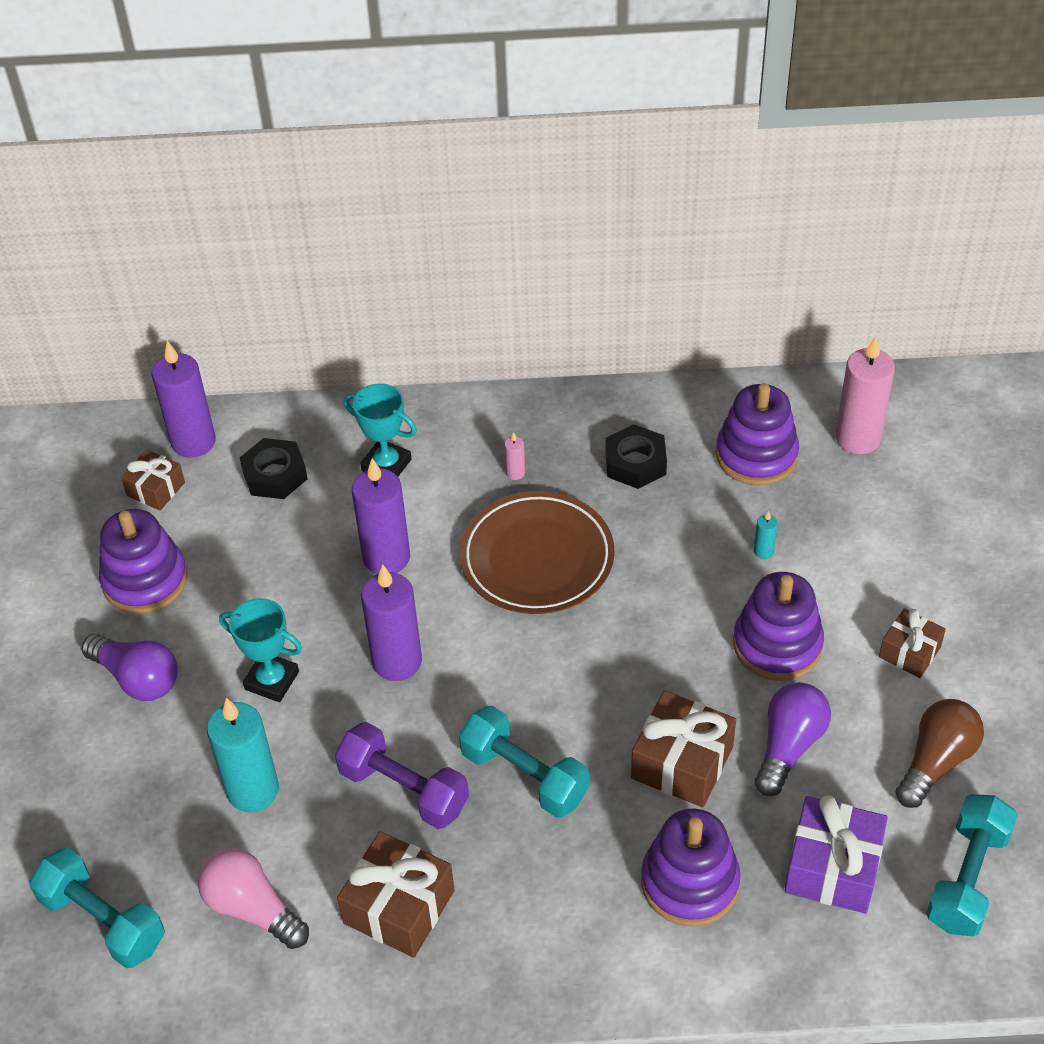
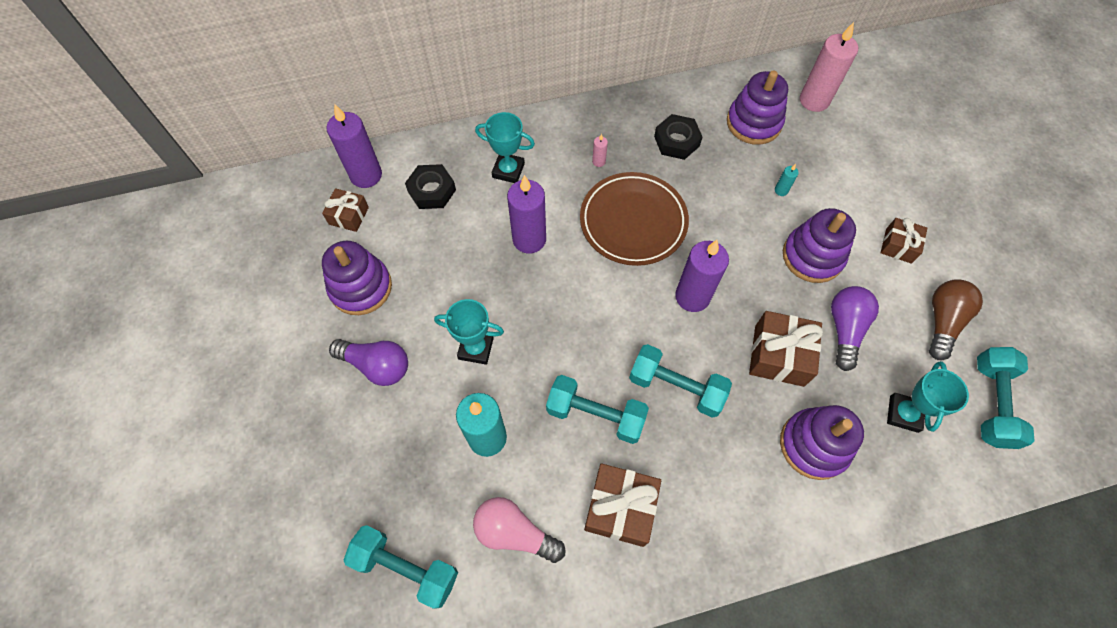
camera: 15 degrees left, 15 degrees up
(397, 661) = (560, 317): purple candle -> purple candle (692, 297)
(404, 789) = (595, 415): purple dumbbell -> turquoise dumbbell
(832, 868) = (903, 414): purple gift -> turquoise trophy

